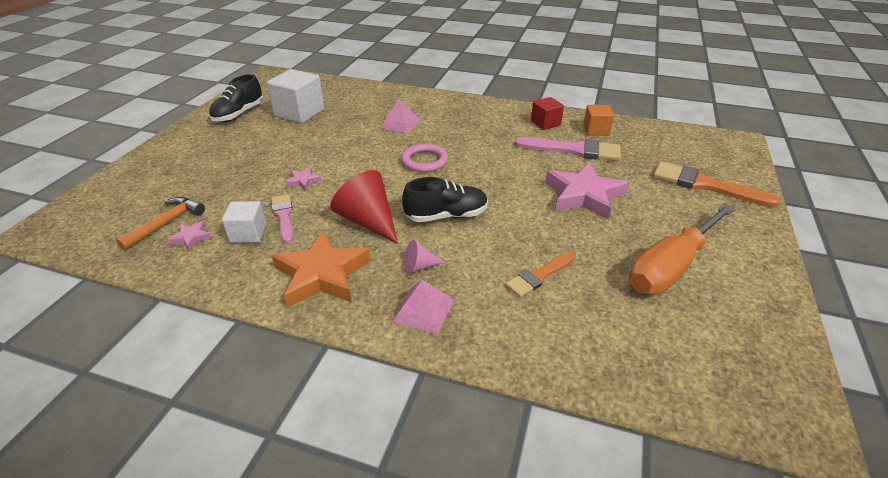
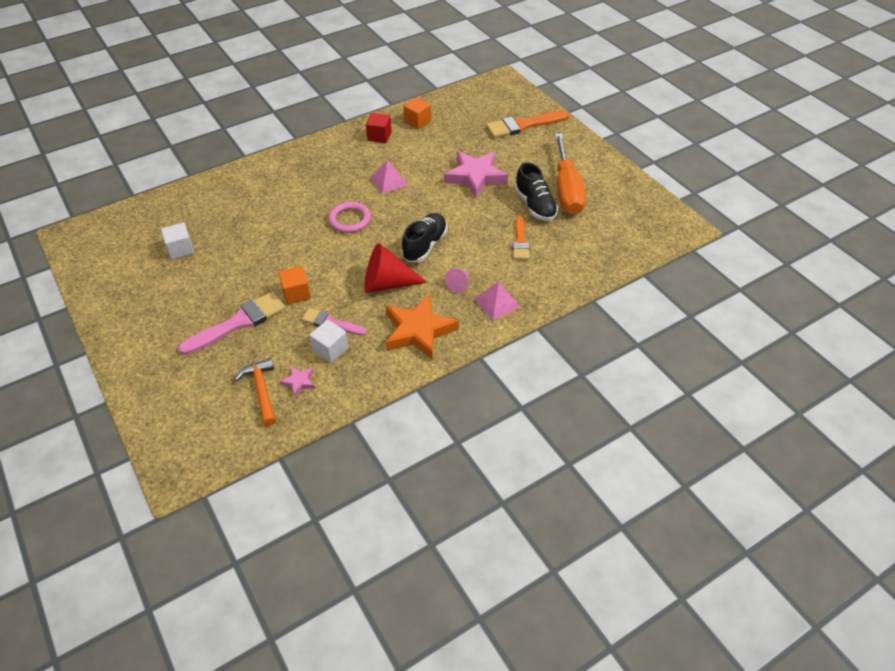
camera: 50 degrees left, 10 degrees up
(239, 114) = (127, 287): black shoe -> black shoe (535, 205)
(299, 113) = (181, 249): white cube -> white cube, size x0.59
(303, 181) = (296, 293): pink star -> orange cube
(400, 124) = (281, 203): pink pyramid -> pink pyramid (389, 181)
(573, 150) = (426, 147): pink brush -> pink brush (239, 323)

